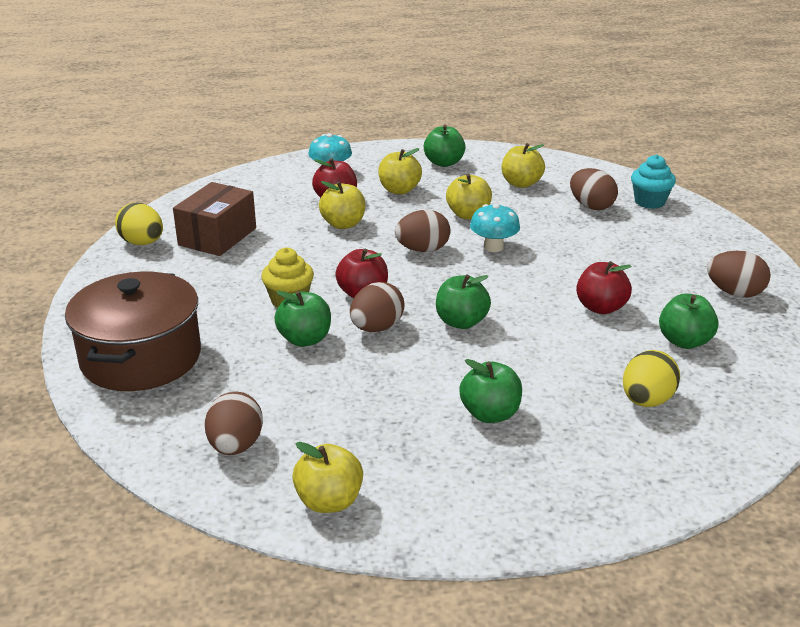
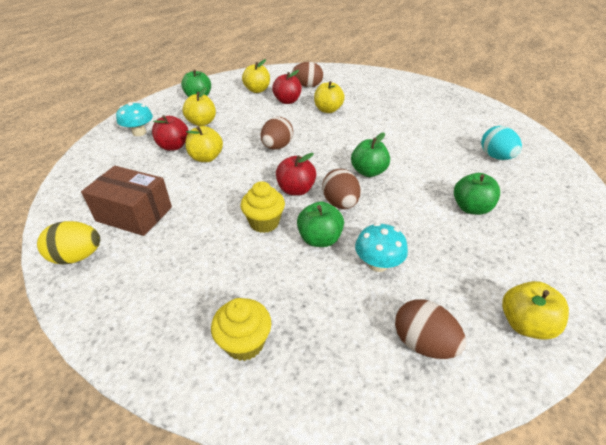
camera: 50 degrees left, 10 degrees up
(141, 357) = (244, 343): brown pot -> yellow cupcake
(217, 236) = (134, 214): brown box -> brown box turned 45 degrees counterclockwise
(468, 215) = (263, 117): yellow apple -> yellow apple (328, 110)
(493, 247) = (306, 126): turquoise mushroom -> turquoise mushroom (378, 264)
(601, 307) = (401, 128): red apple -> red apple (287, 101)
(646, 401) = (496, 157): yellow egg -> turquoise egg
(649, 202) = (325, 73): turquoise cupcake -> none
(684, 341) = (453, 123): green apple -> none
(734, 293) = (425, 94): brown egg -> none

